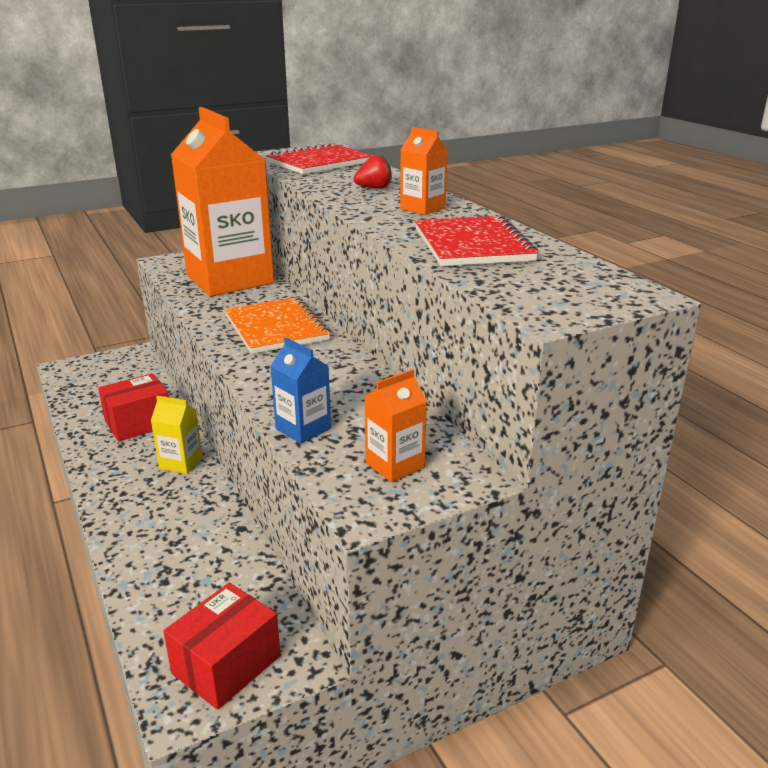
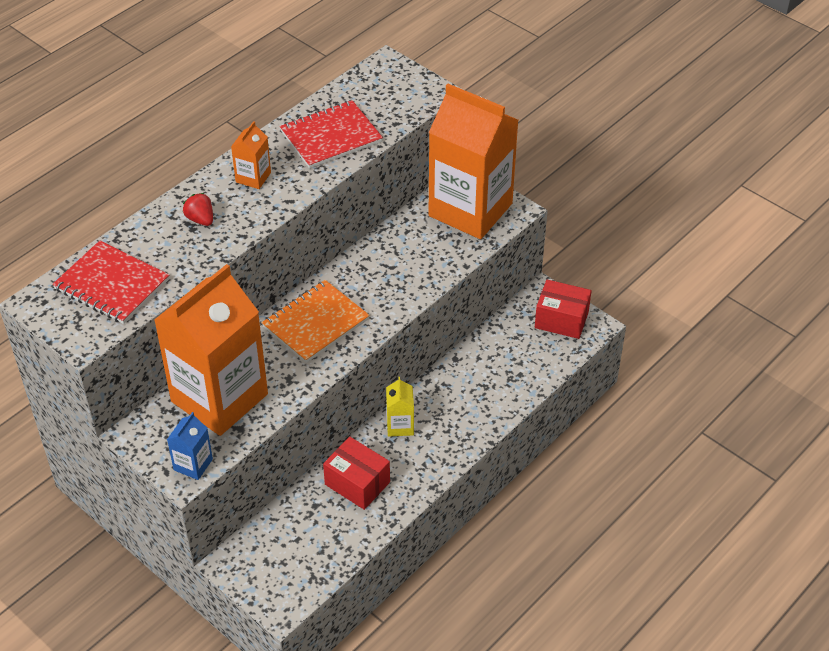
camera: 110 degrees left, 20 degrees up
(303, 429) = (453, 258): blue carton -> blue carton (193, 464)
(395, 465) = (470, 210): orange carton -> orange carton, size x2.49

